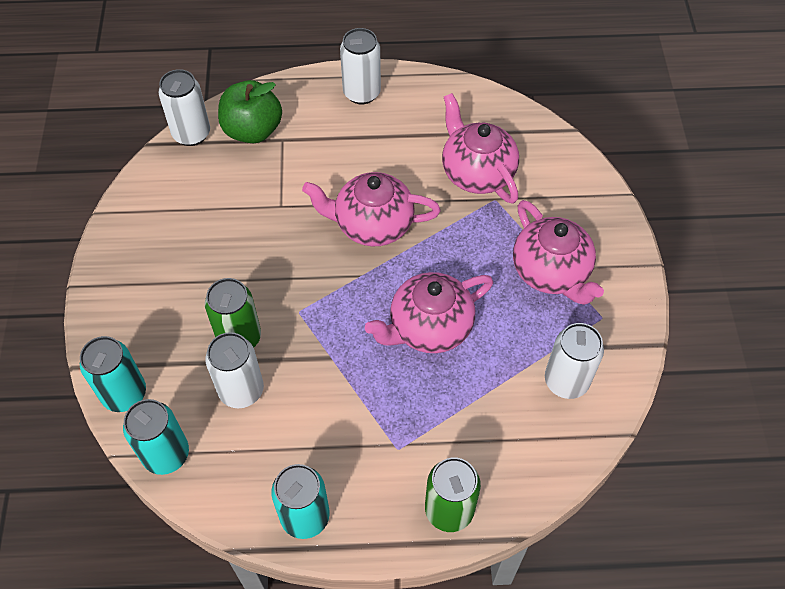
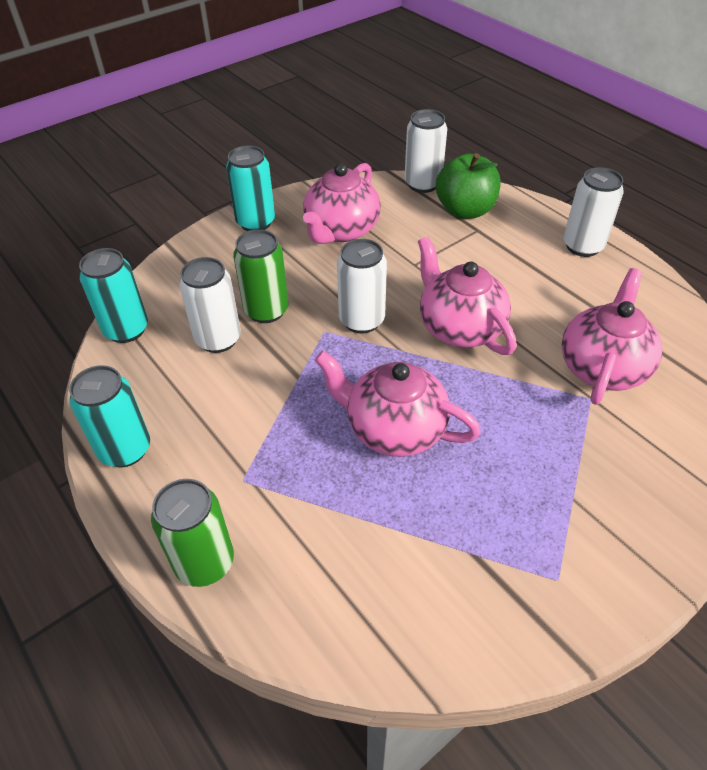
camera: 55 degrees right, 10 degrees down
(124, 394) = (163, 278): turquoise can -> turquoise can (255, 222)
(551, 272) = (561, 495): pink teapot -> pink teapot (341, 230)
(566, 381) = (442, 588): white can -> white can (362, 320)

